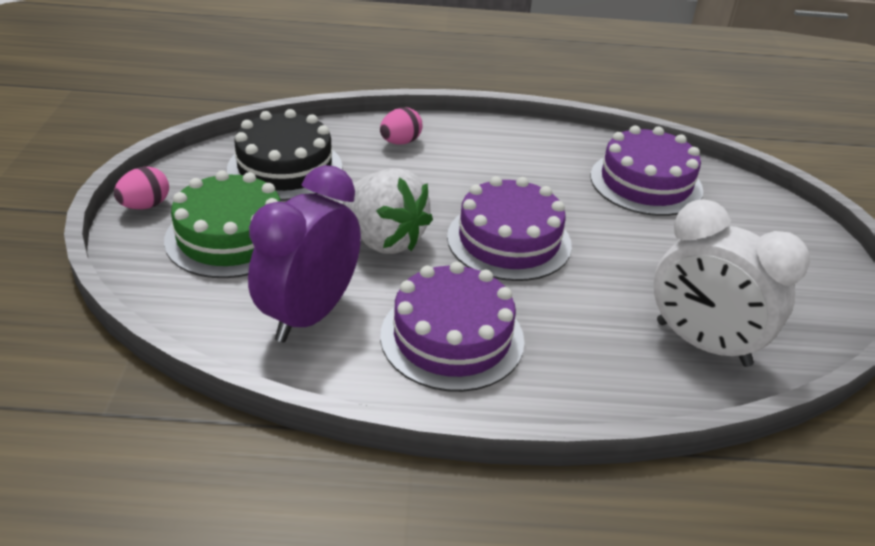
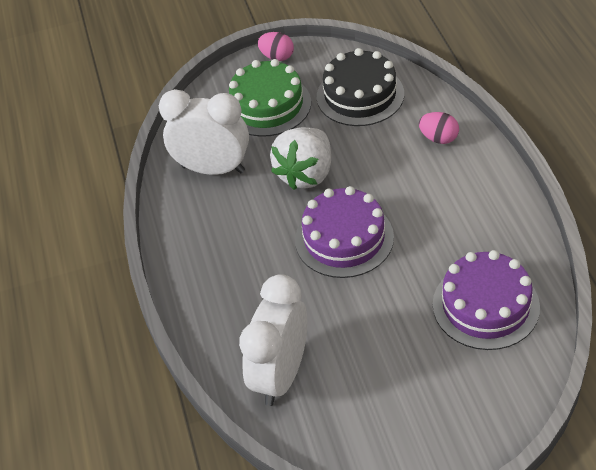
camera: 80 degrees right, 10 degrees up
(309, 315) = (213, 169): purple clock -> white clock
(452, 337) = (223, 239): purple cake -> none

